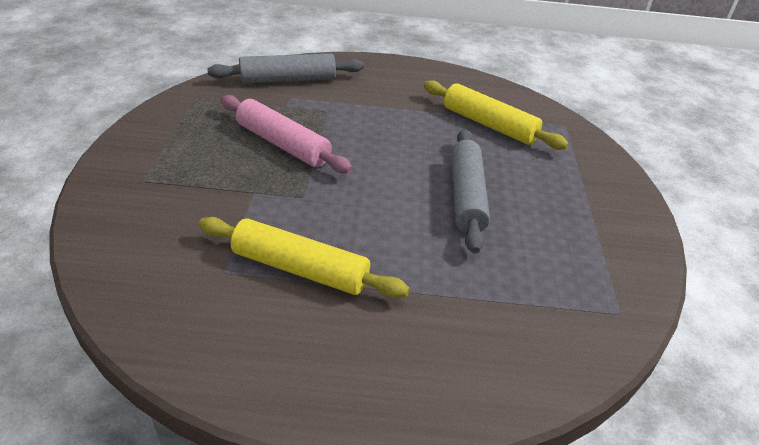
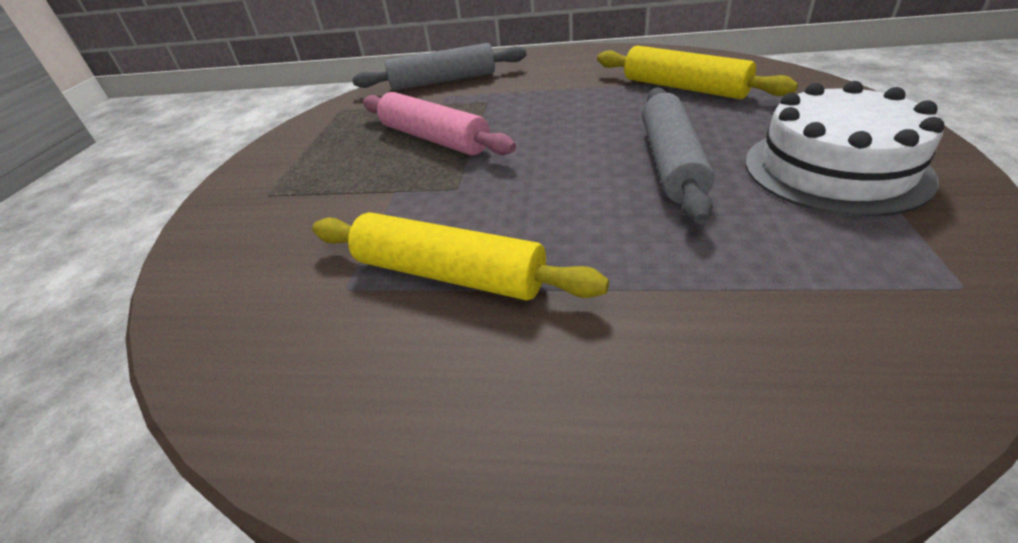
camera: 10 degrees right, 0 degrees up
(575, 219) = (835, 169): none -> white cake

